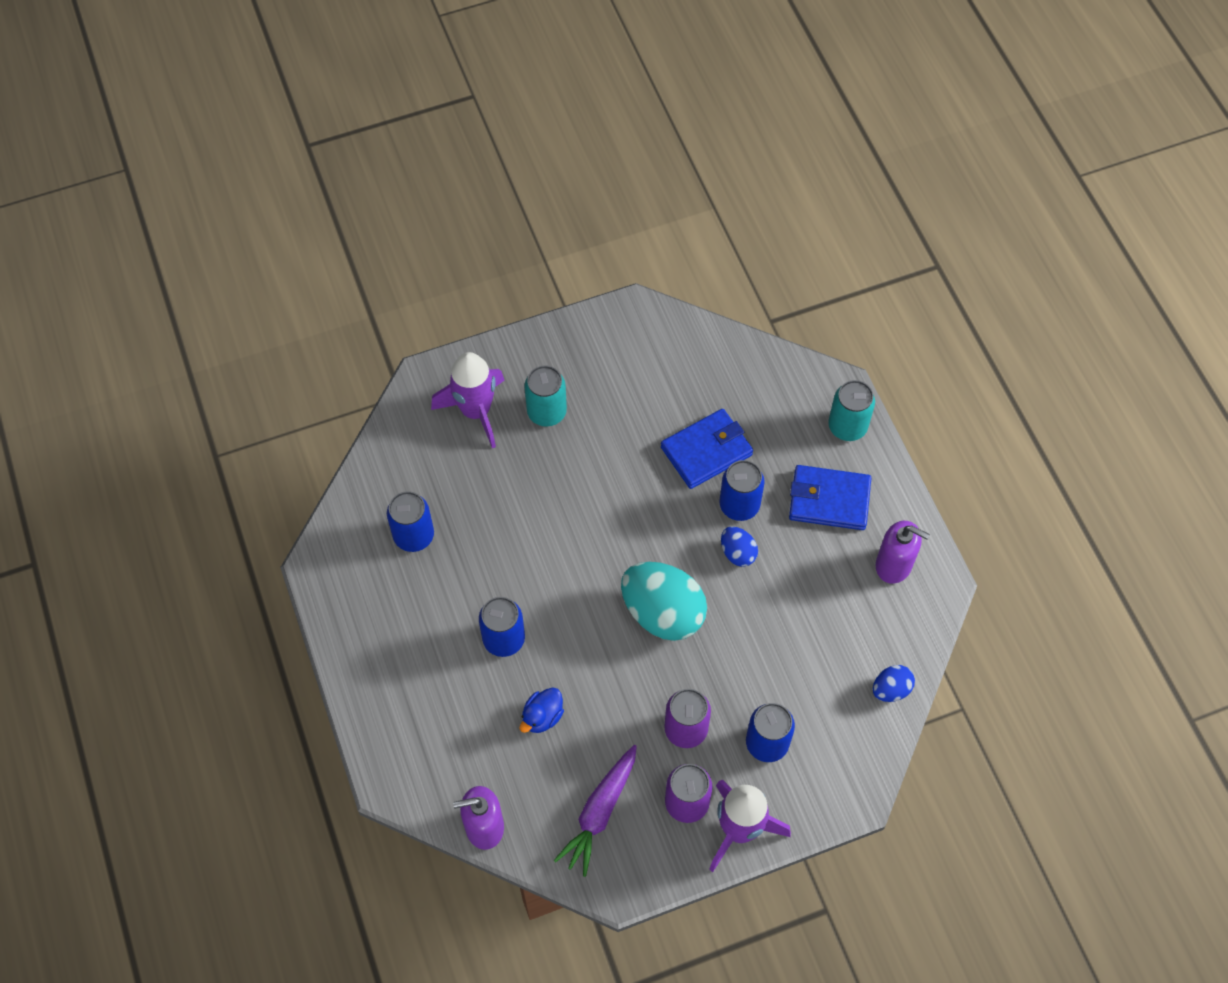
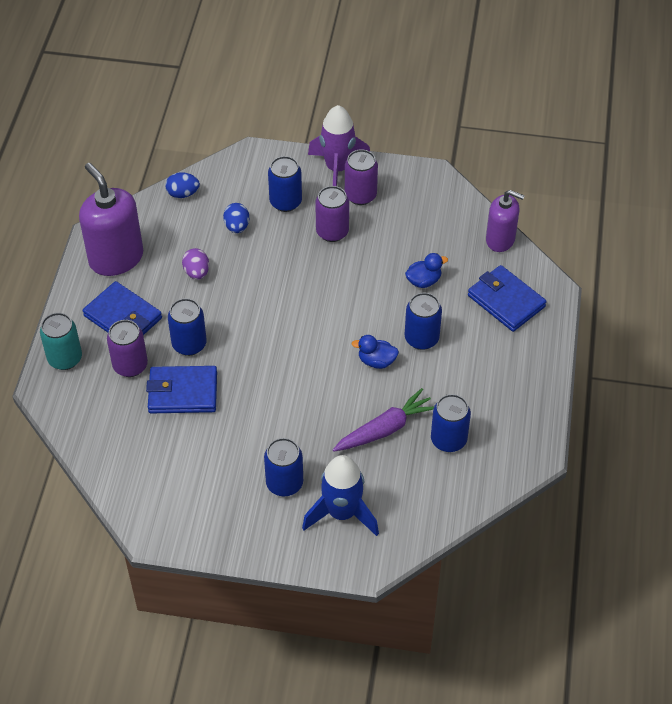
camera: 150 degrees left, 10 degrees down
(435, 739) = (506, 301): none -> blue wallet
(476, 411) = (342, 513): purple rocket -> blue rocket
(536, 586) = (376, 361): none -> blue duck
(546, 412) = (284, 483): turquoise can -> blue can
(599, 813) = (420, 214): purple carrot -> purple carrot (385, 429)
(663, 613) = (297, 303): turquoise egg -> none
(737, 553) = (216, 315): blue egg -> blue egg (237, 227)
(779, 452) = (130, 365): none -> purple can
(795, 593) = (197, 272): none -> purple egg
(894, 565) = (116, 258): purple soap dispenser -> purple soap dispenser, size x1.58

